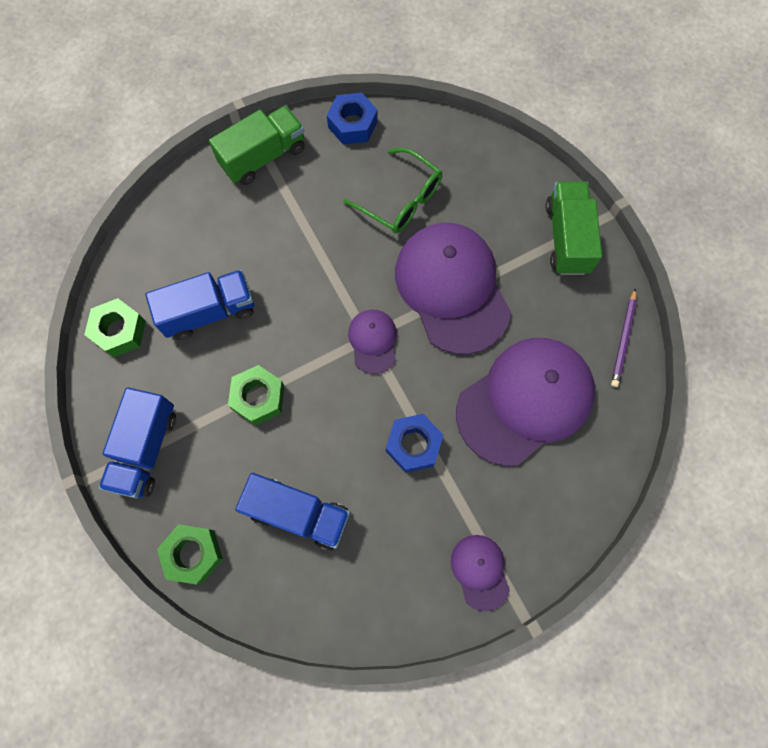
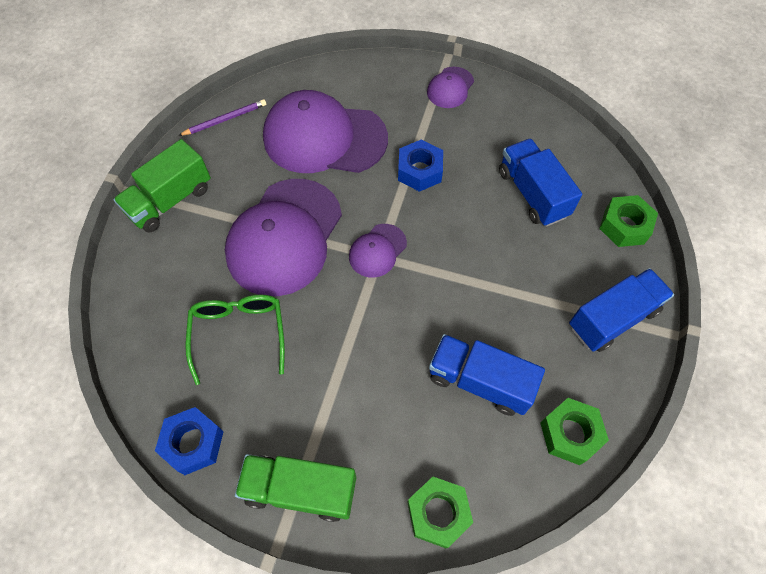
camera: 135 degrees left, 10 degrees down
(258, 398) = (497, 283): green nut -> green nut (438, 513)

